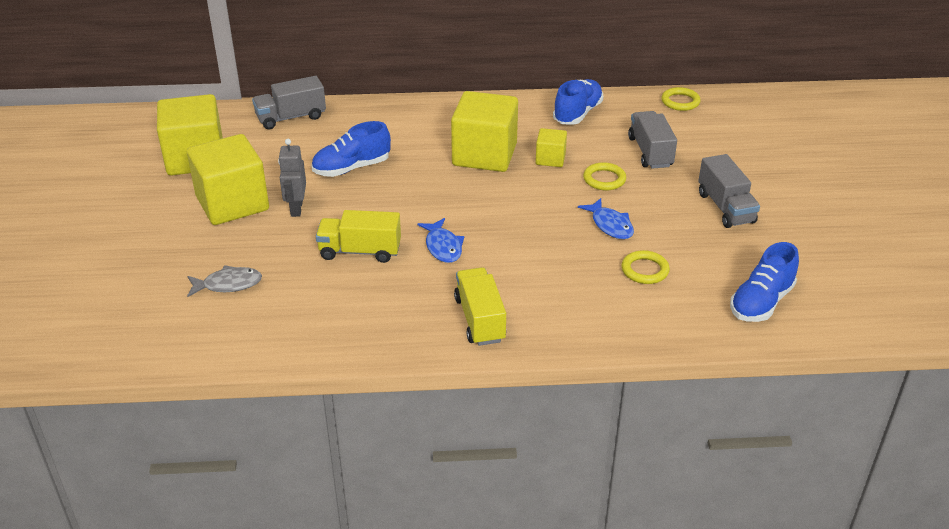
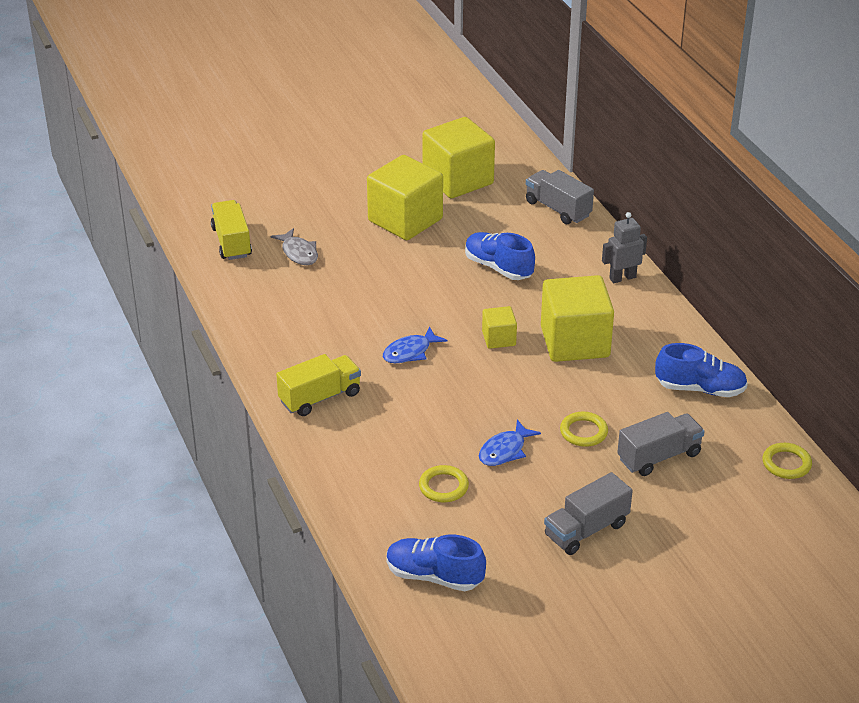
camera: 70 degrees right, 0 degrees up
(296, 208) = (418, 255): grey robot -> grey robot (622, 278)
(360, 251) = (377, 307): yellow truck -> yellow truck (231, 242)
(550, 159) = (597, 387): yellow cube -> yellow cube (499, 339)

